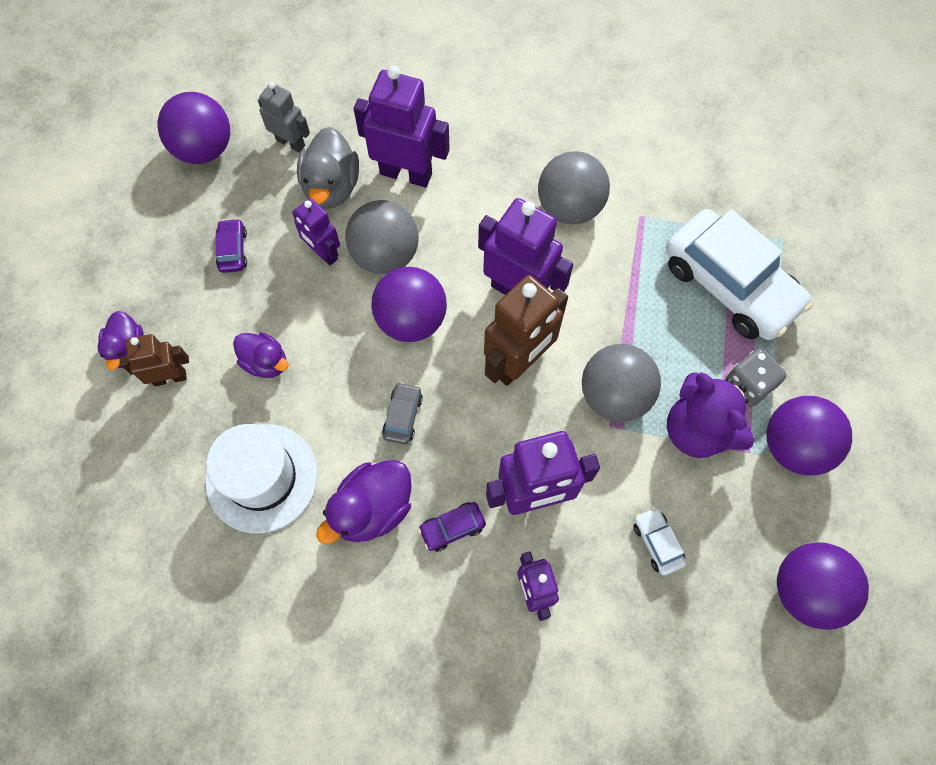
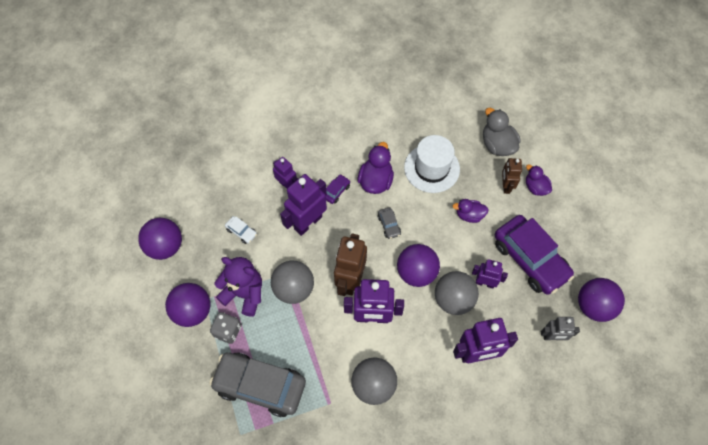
camera: 150 degrees right, 5 degrees down
(170, 377) = (506, 186): brown robot -> brown robot turned 135 degrees clockwise
(233, 250) = (530, 259): purple car -> purple car, size x2.47
(331, 187) = (510, 322): grey duck -> grey duck (497, 145)
(730, 284) = (260, 386): white car -> grey car

